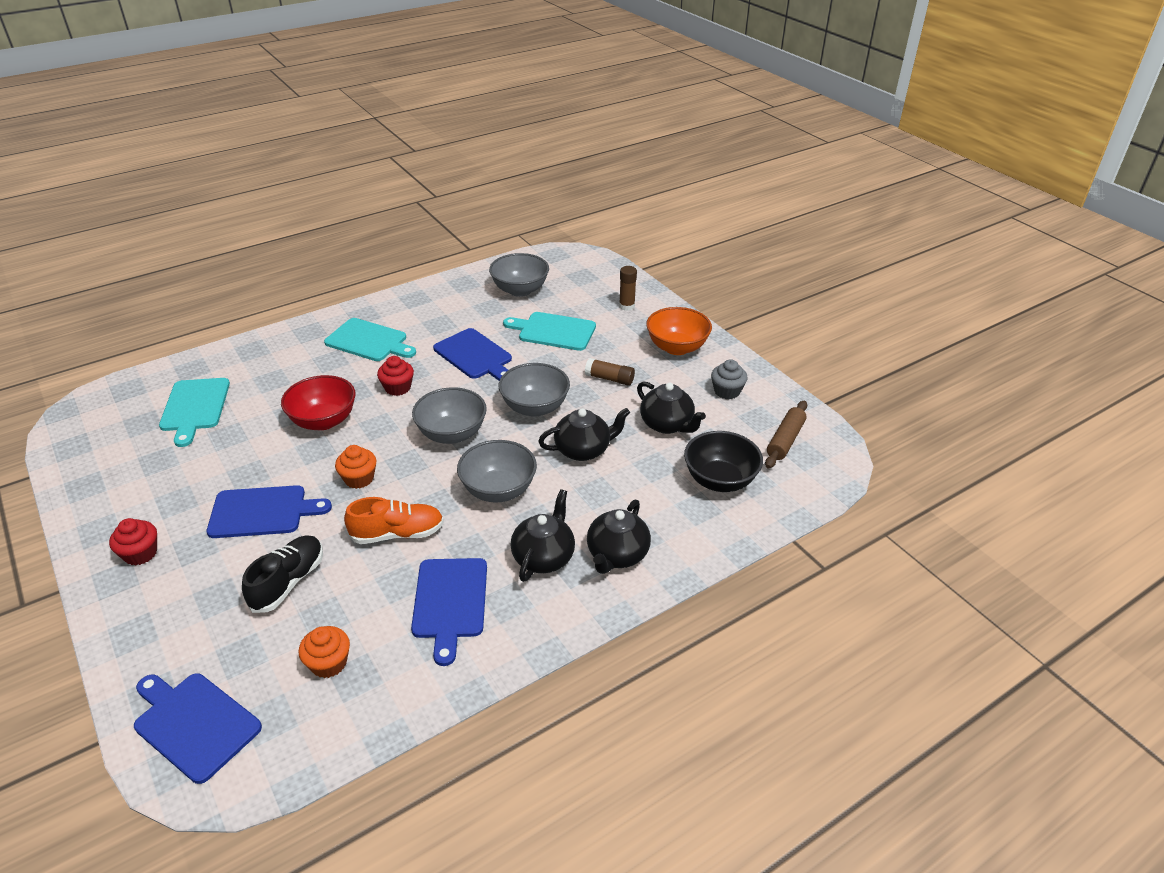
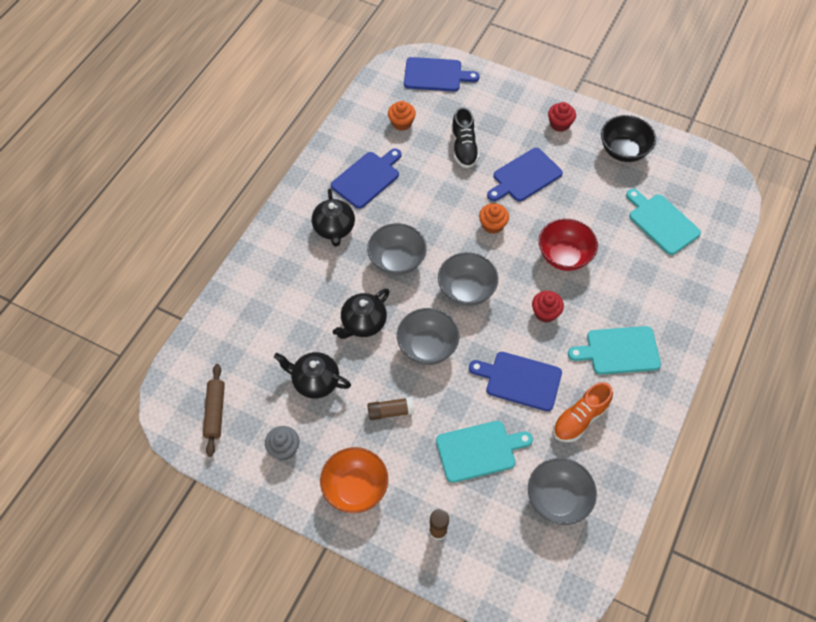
camera: 150 degrees right, 20 degrees up
(397, 533) = (432, 201): orange shoe -> orange shoe (580, 419)
(450, 602) = (367, 178): blue cutting board -> blue cutting board turned 75 degrees clockwise
(617, 555) = (291, 251): black teapot -> none
(720, 480) = (251, 344): black bowl -> black bowl (623, 151)

